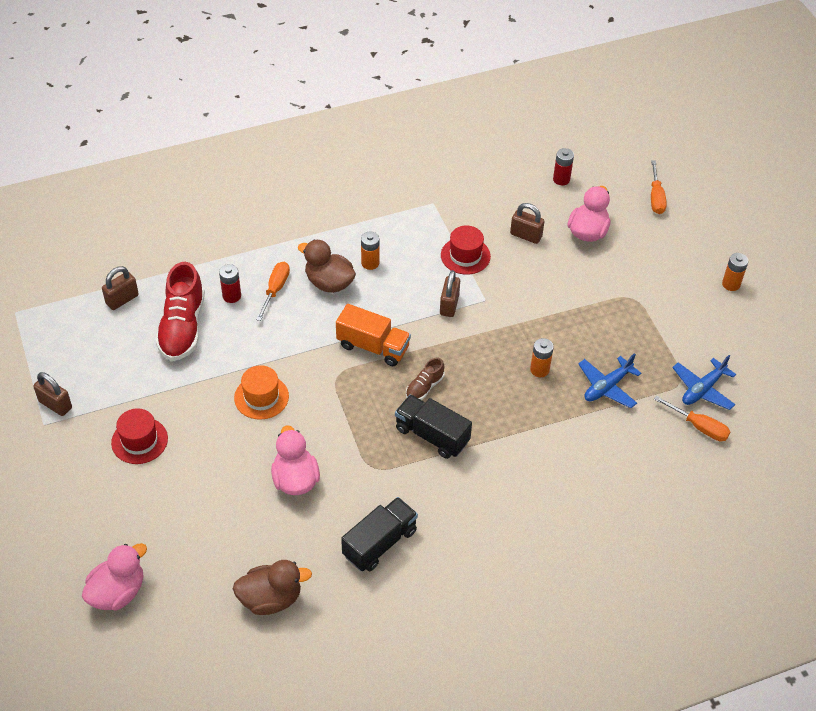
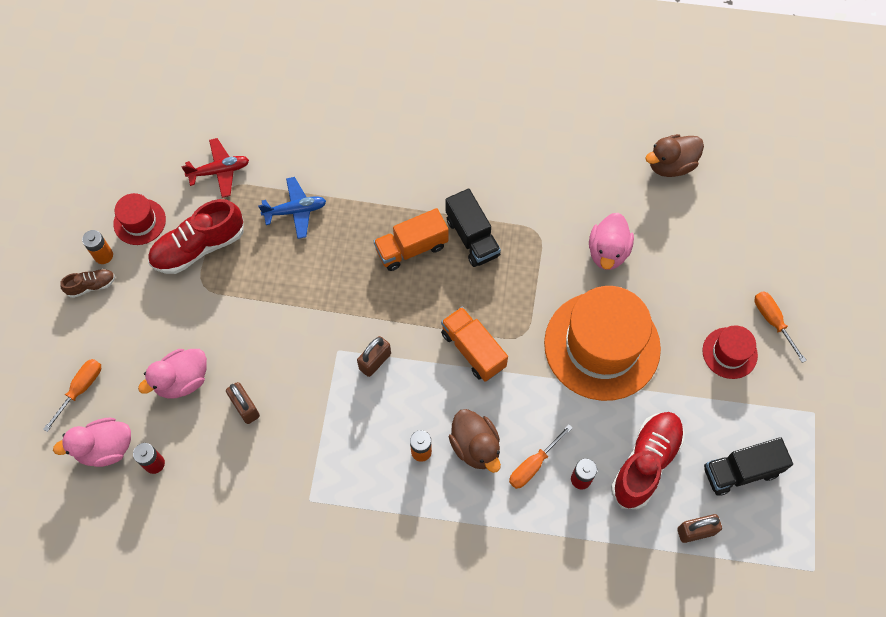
camera: 150 degrees left, 15 degrees up
(55, 404) = (798, 430): brown padlock -> none
(118, 592) = (789, 223): pink duck -> pink duck (106, 448)
(261, 397) = (602, 345): orange hat -> orange hat, size x2.12
(271, 599) = (670, 165): brown duck -> brown duck turned 45 degrees counterclockwise
(380, 543) = (566, 169): black truck -> black truck (741, 471)
(424, 387) = (451, 285): brown shoe -> brown shoe (91, 286)
(465, 256) = (321, 412): red hat -> red hat (139, 222)
(481, 402) = (411, 248): none -> orange truck
(539, 370) = (340, 254): orange battery -> none
(662, 323) = (199, 247): none -> red shoe
(699, 427) = (250, 143): orange screwdriver -> orange screwdriver (772, 321)
(702, 389) = (219, 171): blue plane -> red plane

